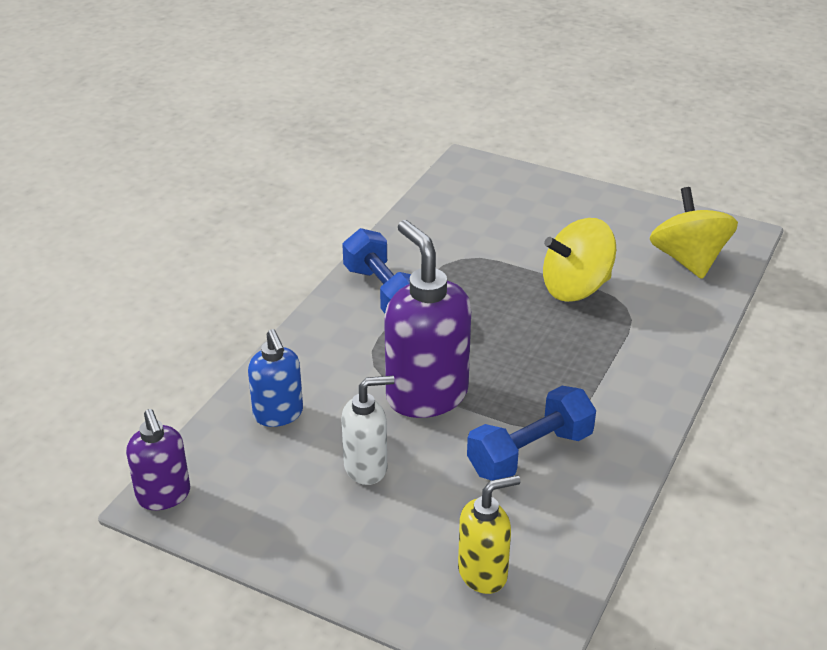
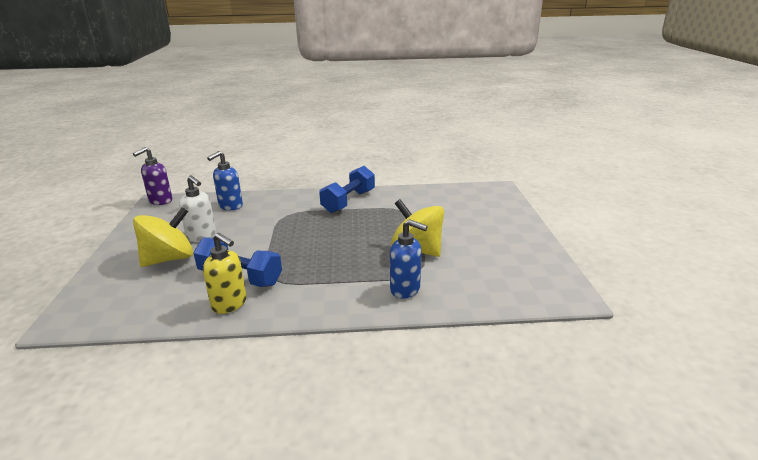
camera: 60 degrees right, 10 degrees down
(426, 395) = (271, 234): purple soap dispenser -> none
(483, 573) = (128, 290): yellow soap dispenser -> yellow soap dispenser (230, 304)
(658, 329) = (405, 289): none -> blue soap dispenser
(688, 260) = (502, 281): yellow spinning top -> yellow spinning top (169, 259)

